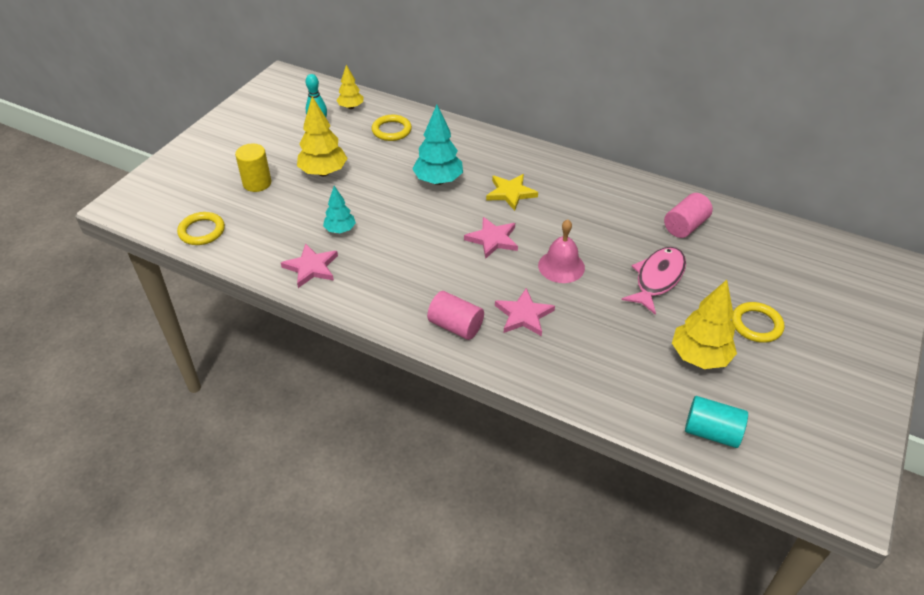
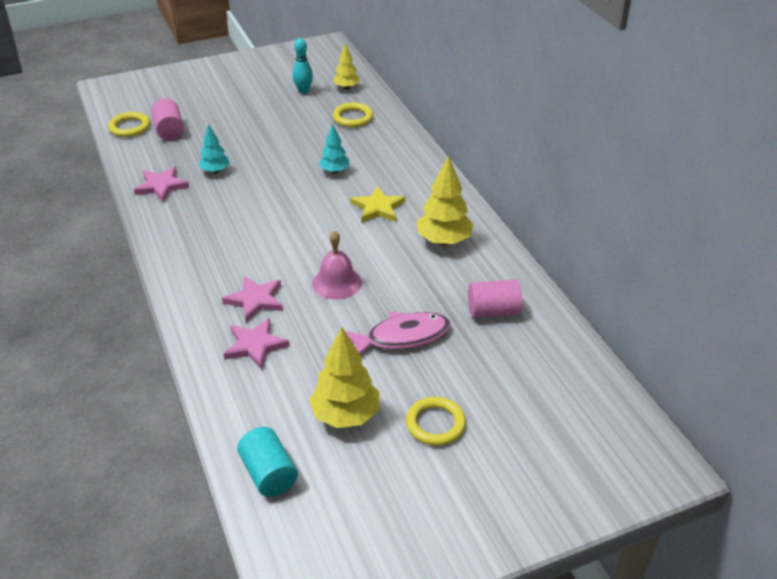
camera: 40 degrees right, 5 degrees down
(257, 183) = (206, 112): yellow cylinder -> none
(323, 172) = (260, 125): yellow tree -> yellow tree (444, 241)
(438, 181) = (334, 171): turquoise tree -> turquoise tree, size x0.60
(455, 326) = (197, 279): pink cylinder -> pink cylinder (169, 131)
(493, 239) = (313, 234): pink star -> pink star (255, 345)

